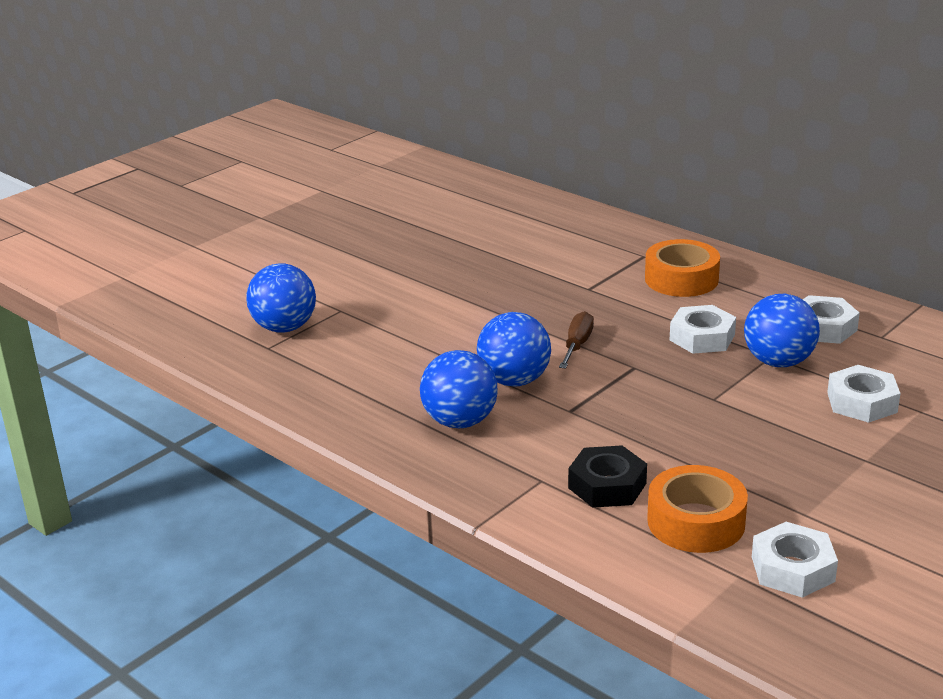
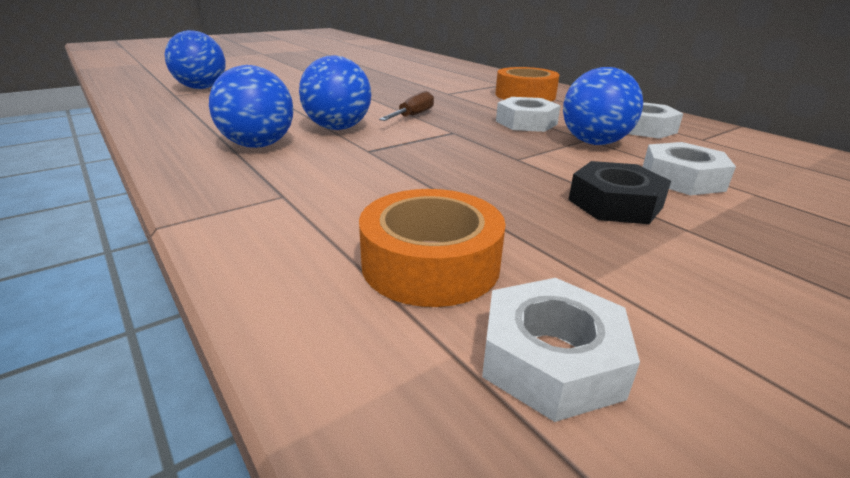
camera: 10 degrees right, 0 degrees up
(607, 485) = (349, 210): black nut -> black nut (615, 203)

